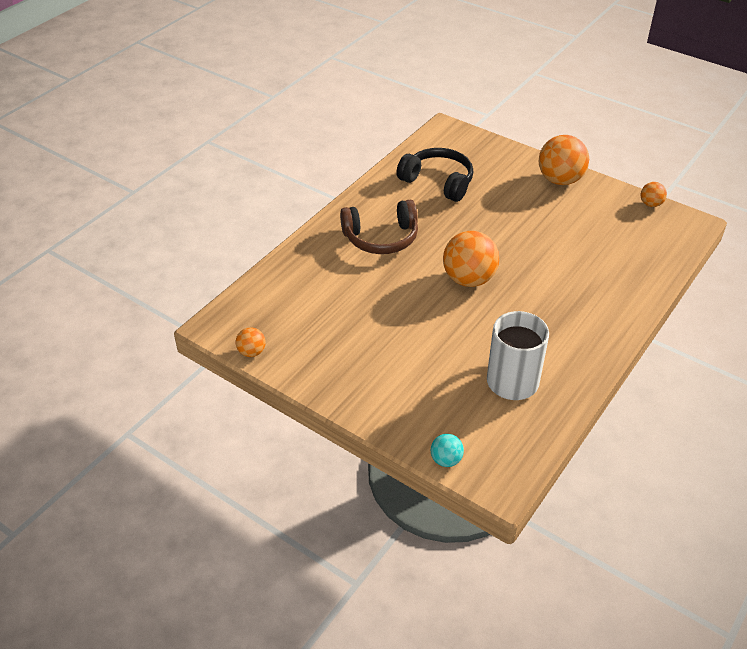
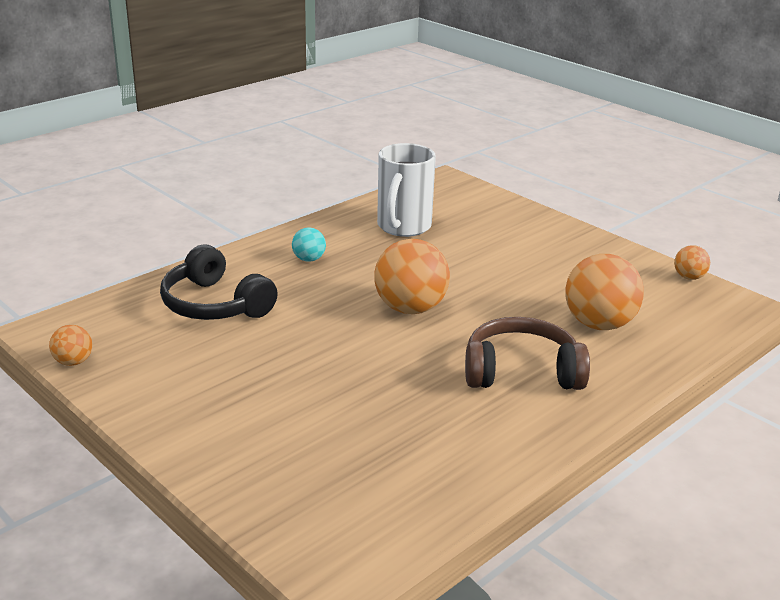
camera: 170 degrees left, 15 degrees down
(438, 182) = (401, 448): black headphones -> black headphones (215, 304)
(446, 460) = (488, 193): turquoise ball -> turquoise ball (309, 259)
(560, 180) = (181, 420): orange ball -> orange ball (599, 324)

